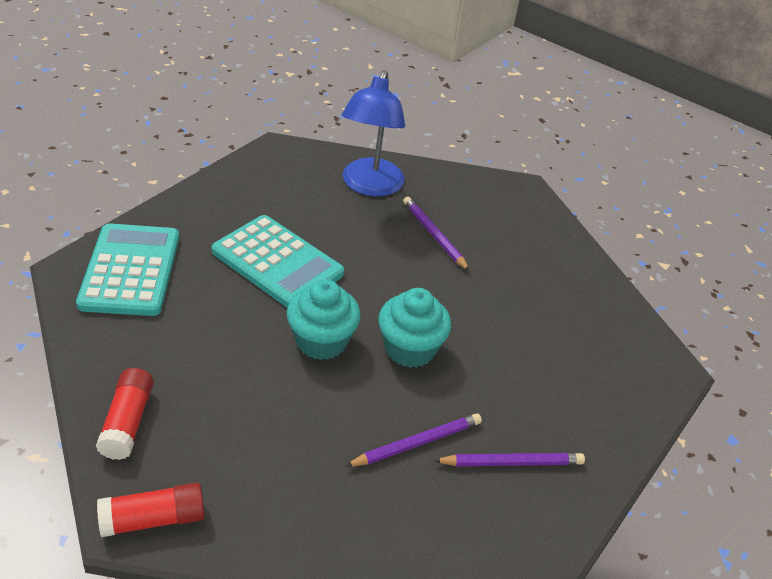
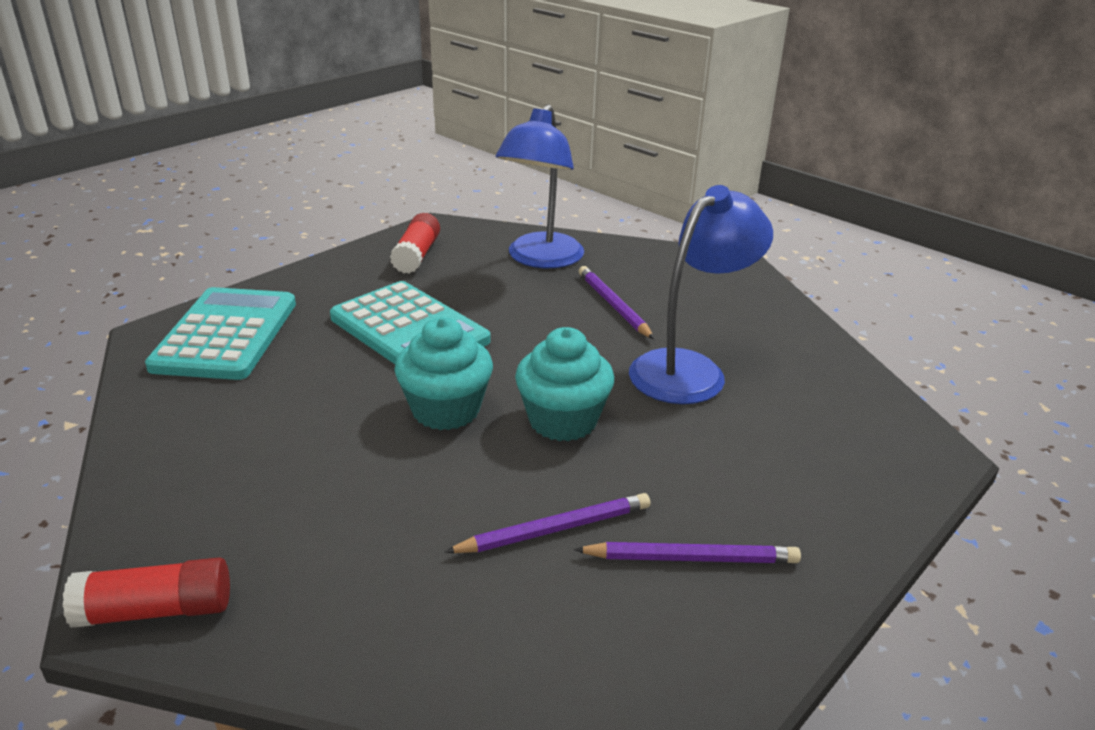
camera: 10 degrees right, 10 degrees down
(128, 422) = (164, 492): red glue stick -> red glue stick (417, 255)
(498, 298) = (689, 369): none -> blue lamp

